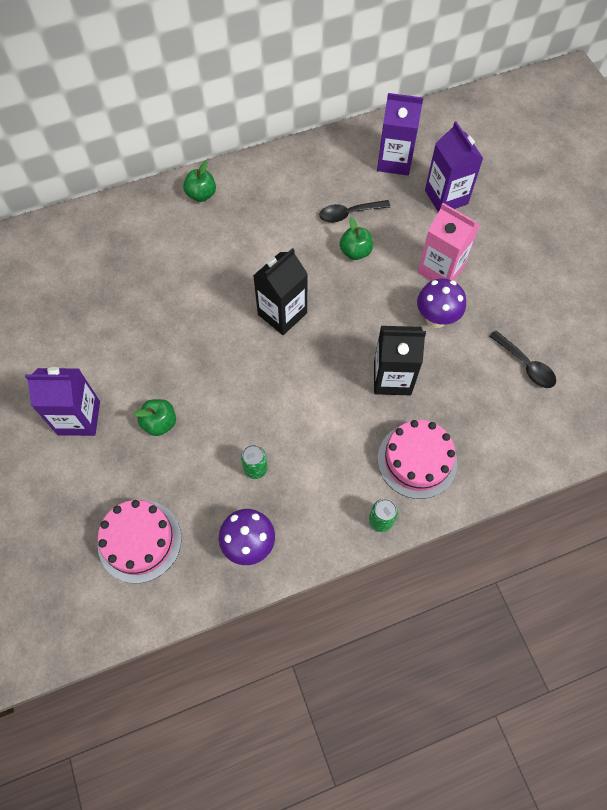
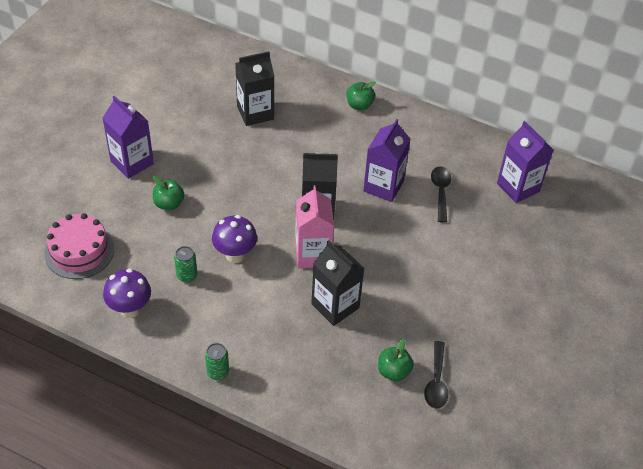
camera: 45 degrees right, 15 degrees down
(126, 275) = (255, 113): none -> black carton
(349, 214) = (440, 192): black spoon -> black spoon turned 60 degrees clockwise
(355, 252) = (413, 217): green apple -> green apple (393, 371)
(417, 460) = (285, 363): pink cake -> none
(436, 319) = (413, 300): purple mushroom -> purple mushroom (235, 255)
(440, 270) = (457, 276): pink carton -> pink carton (312, 254)
(446, 197) = (525, 238): purple carton -> purple carton (383, 186)

